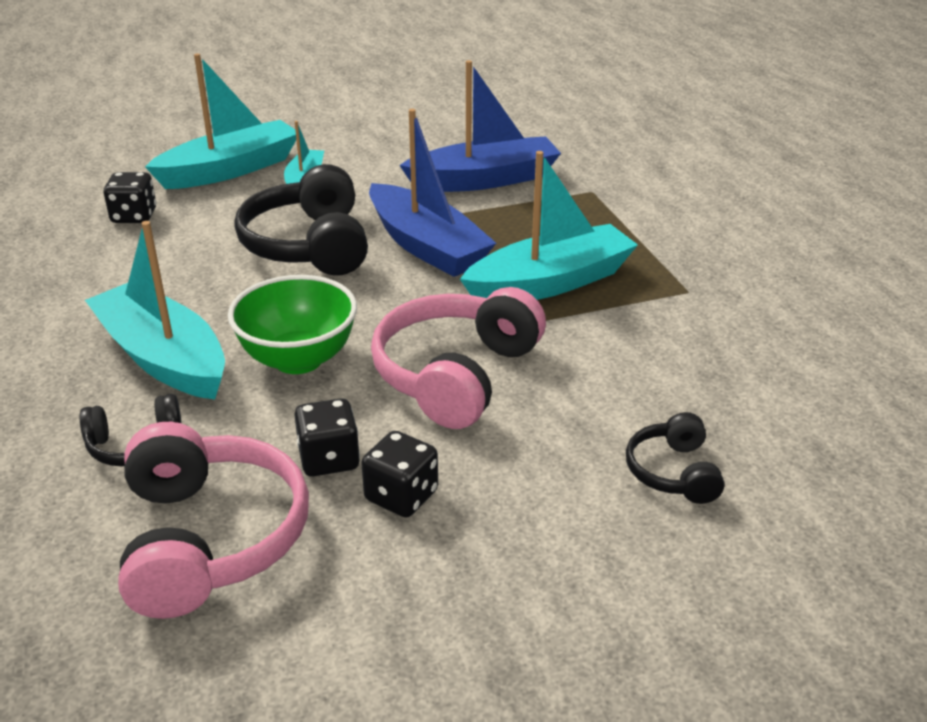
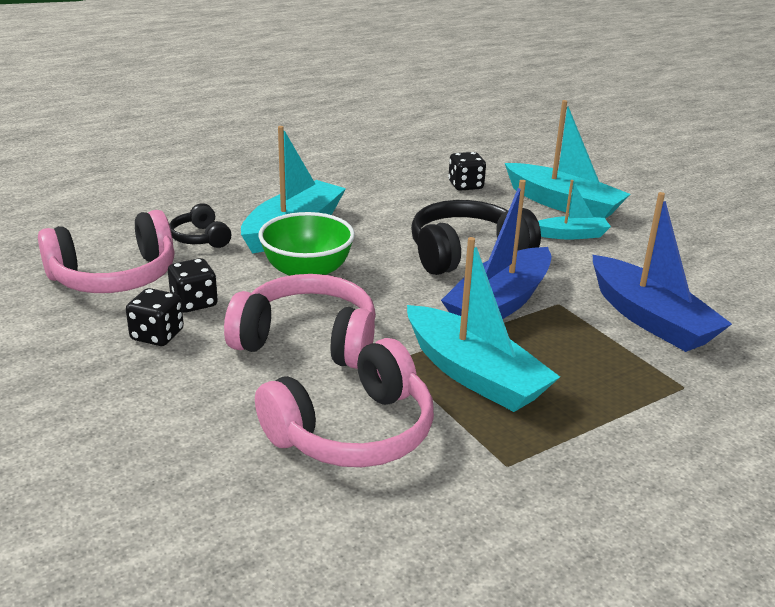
camera: 75 degrees right, 5 degrees down
(631, 364) = (353, 432): none -> pink headphones
(673, 472) = (195, 463): black headphones -> none

